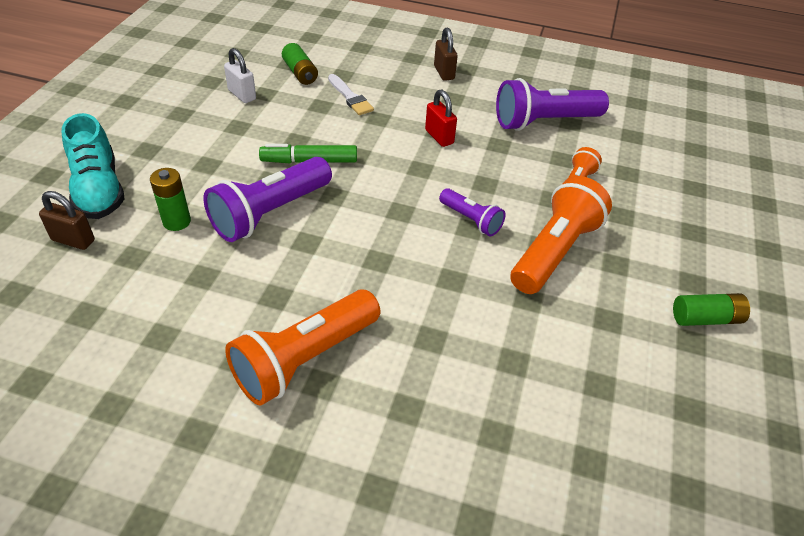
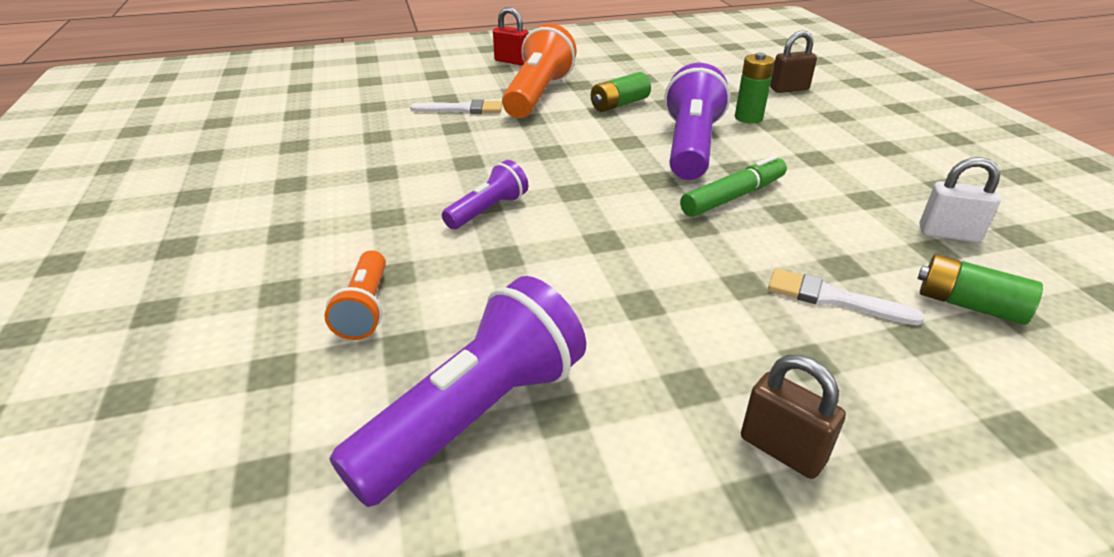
camera: 150 degrees right, 10 degrees down
(98, 189) = (846, 113): turquoise shoe -> none
(404, 370) = (462, 109): none -> white brush
(439, 137) = (628, 294): red padlock -> red padlock (511, 61)
(471, 220) = (488, 210): purple flashlight -> purple flashlight turned 120 degrees clockwise
(554, 251) = (368, 216): orange flashlight -> none
(706, 318) = (168, 217): green battery -> green battery (619, 104)

